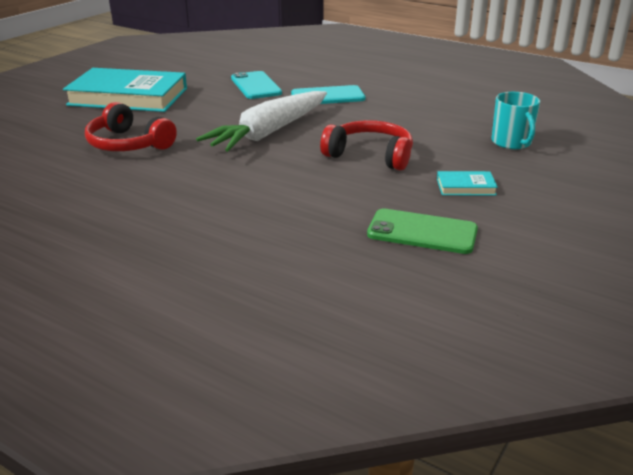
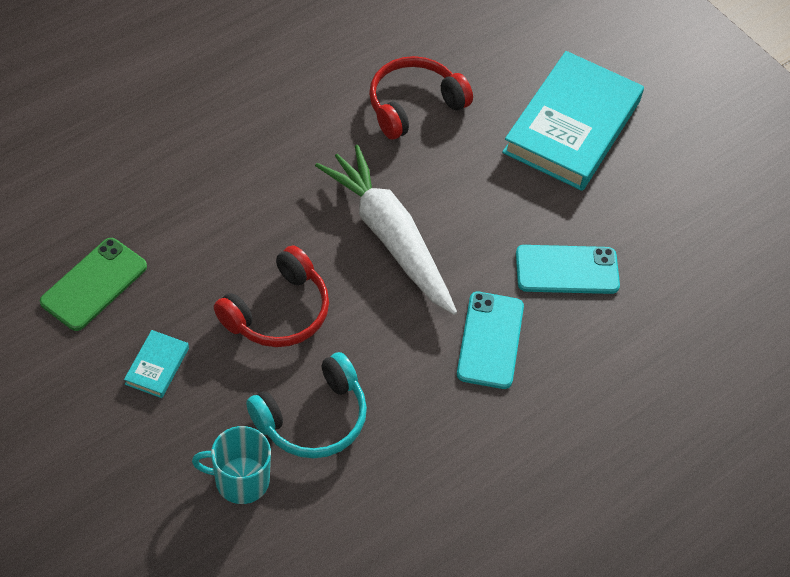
camera: 105 degrees right, 25 degrees up
(440, 131) = (313, 418): none -> turquoise headphones

